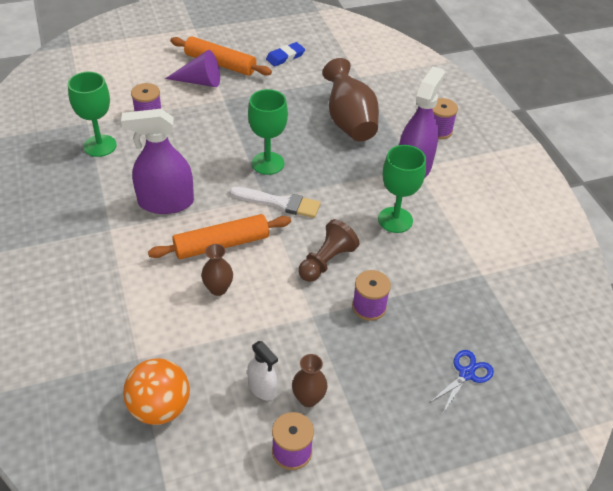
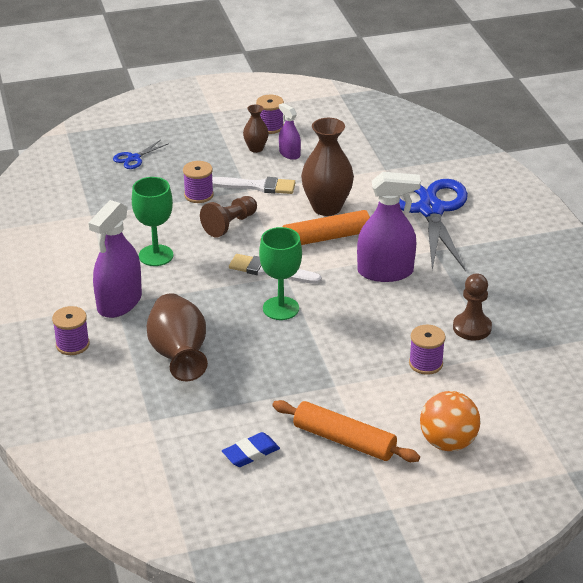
camera: 175 degrees left, 10 degrees down
(97, 286) = (430, 210): none -> blue scissors
(100, 146) = (472, 328): green goblet -> brown pawn
(160, 407) = (362, 146): orange ball -> orange ball (448, 442)
(199, 82) = (369, 411): purple cone -> none
(218, 289) = (326, 207): brown vase -> brown vase, size x1.92
(262, 388) = (289, 154): white spray bottle -> purple spray bottle
(301, 323) = (257, 186): none -> white brush

